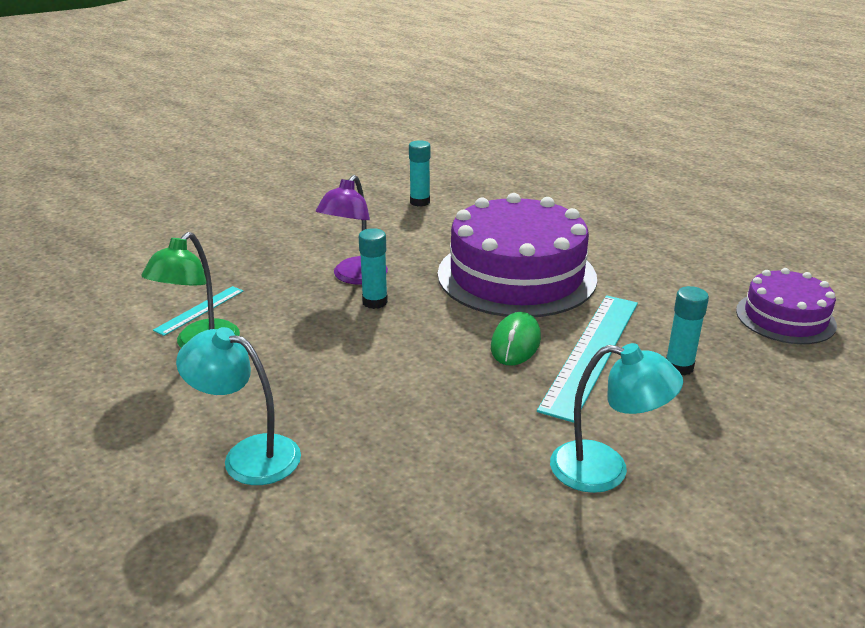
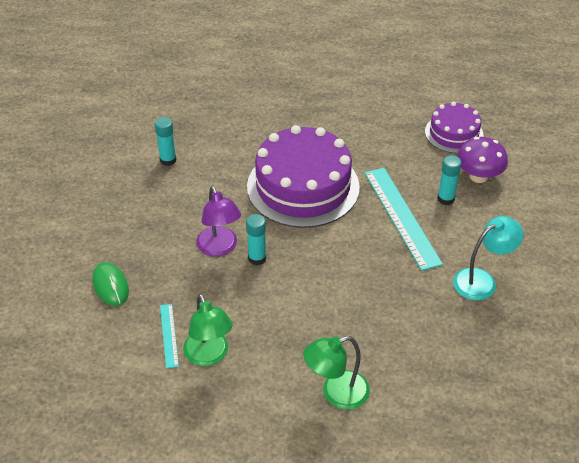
camera: 45 degrees left, 15 degrees up
(248, 455) = (336, 393): turquoise lamp -> green lamp
(515, 343) = (362, 235): green mouse -> green mouse (110, 285)
(762, 370) = (478, 176): none -> purple mushroom

